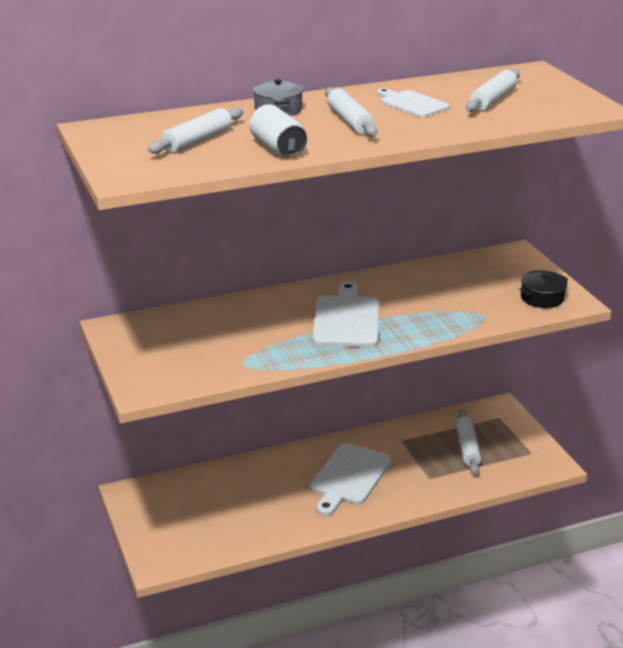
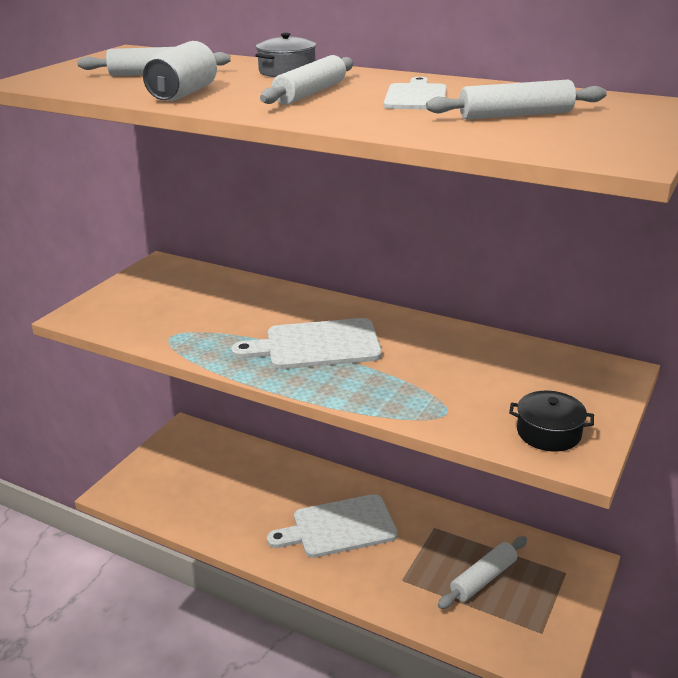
camera: 50 degrees right, 0 degrees up
(346, 319) = (316, 345): white cutting board -> white cutting board turned 150 degrees counterclockwise

